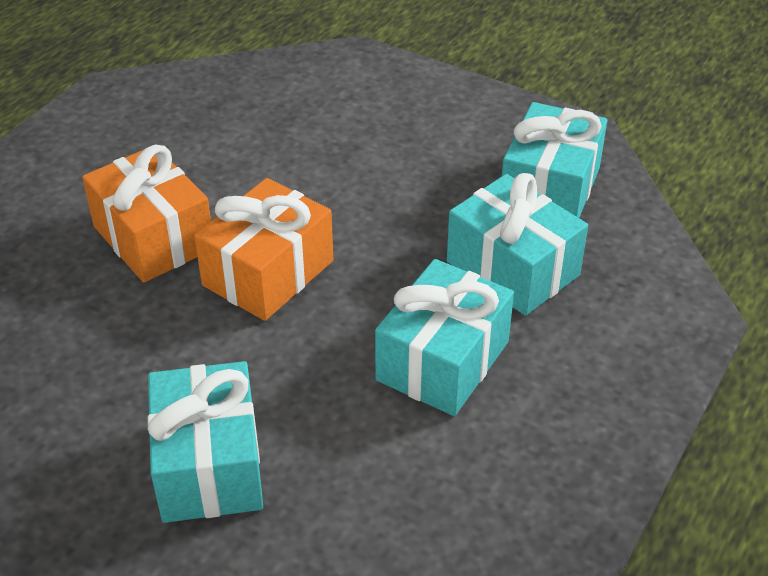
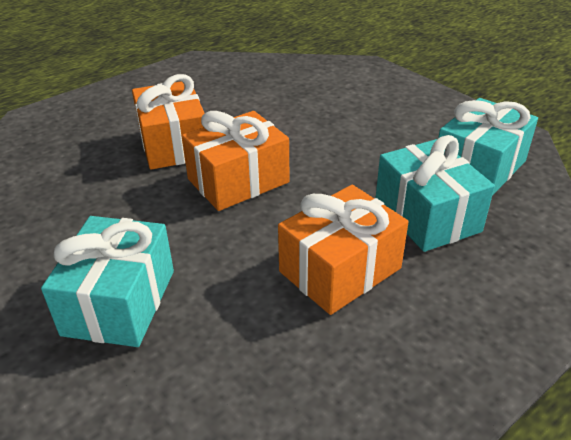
camera: 20 degrees right, 5 degrees down
(442, 361) = (340, 270): turquoise gift -> orange gift

